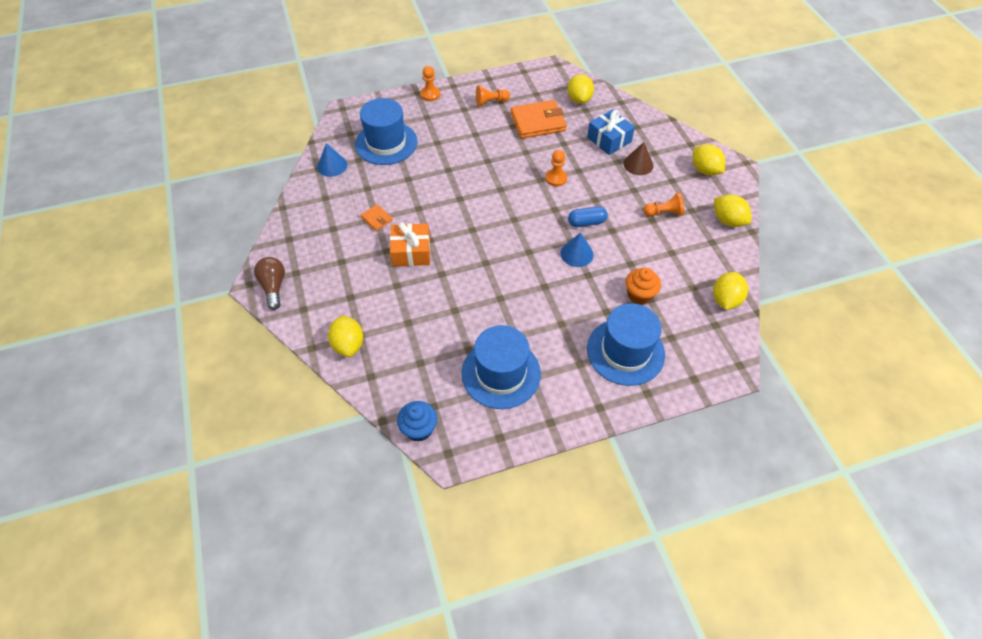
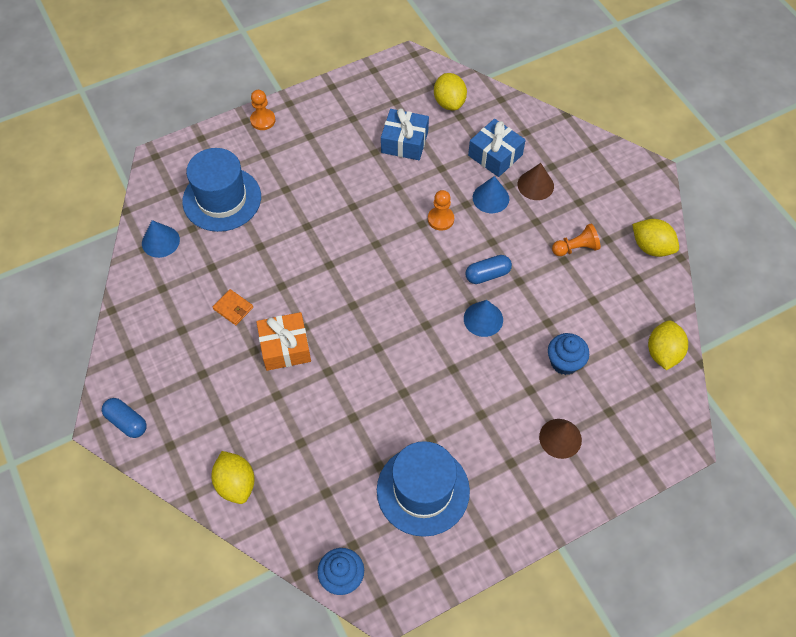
camera: 10 degrees left, 5 degrees up
(274, 287) = (127, 422): brown light bulb -> blue capsule
(491, 102) = (341, 121): orange pawn -> none
(538, 122) = (404, 142): orange wallet -> blue gift
(599, 169) = (490, 198): none -> blue cone
(625, 351) = (560, 438): blue hat -> brown cone
(639, 295) = (564, 362): orange cupcake -> blue cupcake
(705, 170) = (615, 182): yellow lemon -> none

